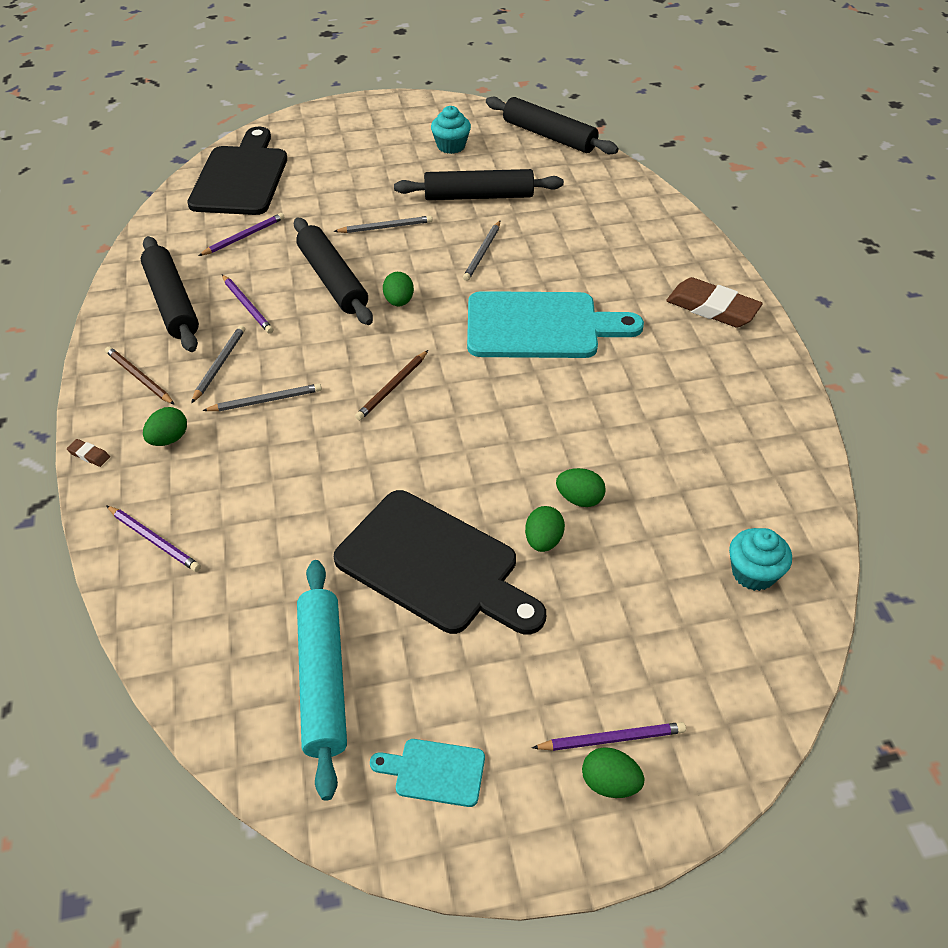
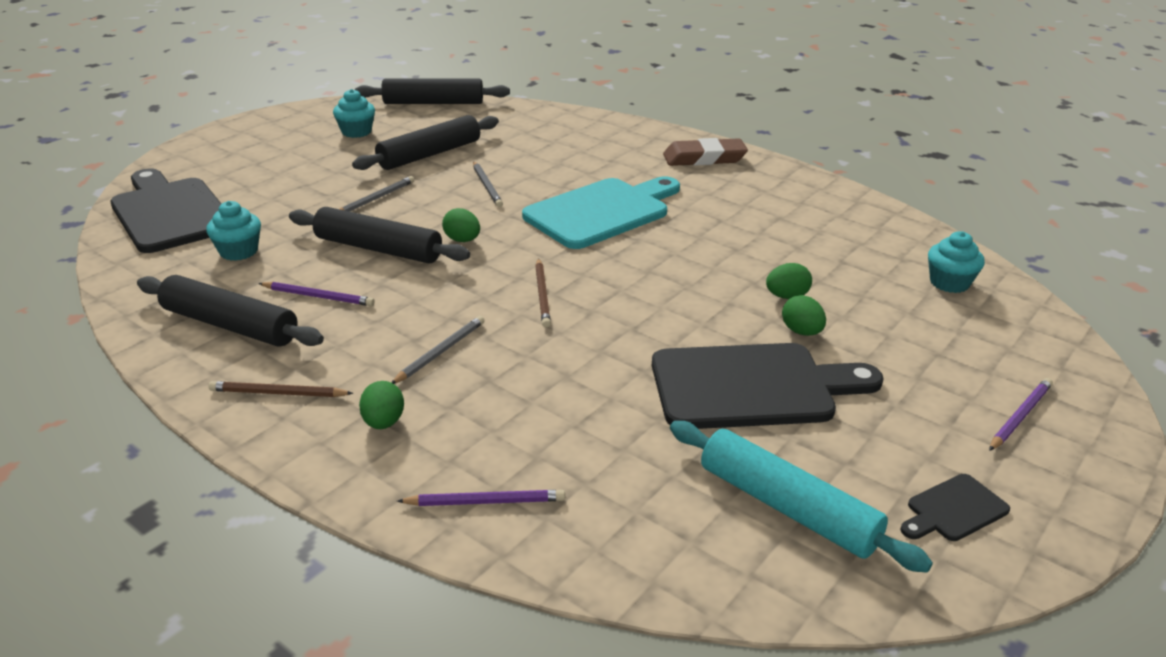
camera: 40 degrees left, 15 degrees down
(89, 455) = (311, 476): brown eraser -> none
(219, 365) = (353, 347): grey pencil -> none
(244, 236) = (239, 251): purple pencil -> turquoise cupcake
(434, 772) = (954, 510): turquoise cutting board -> black cutting board
(609, 783) = (1058, 441): green egg -> none

